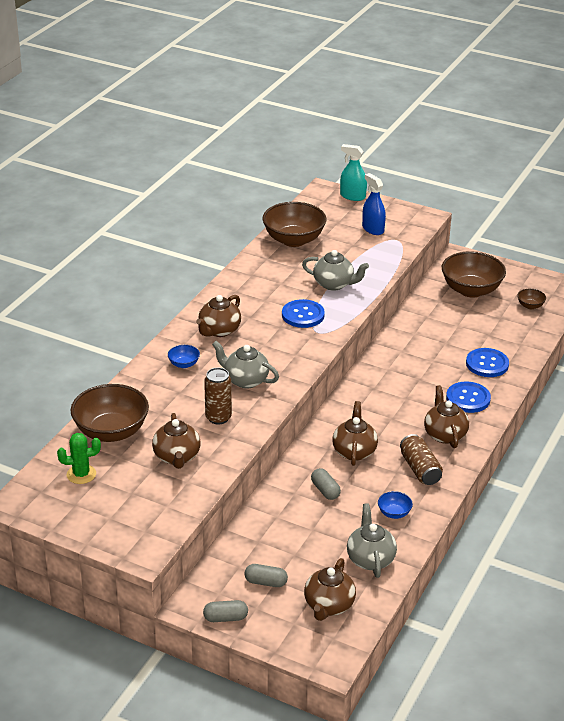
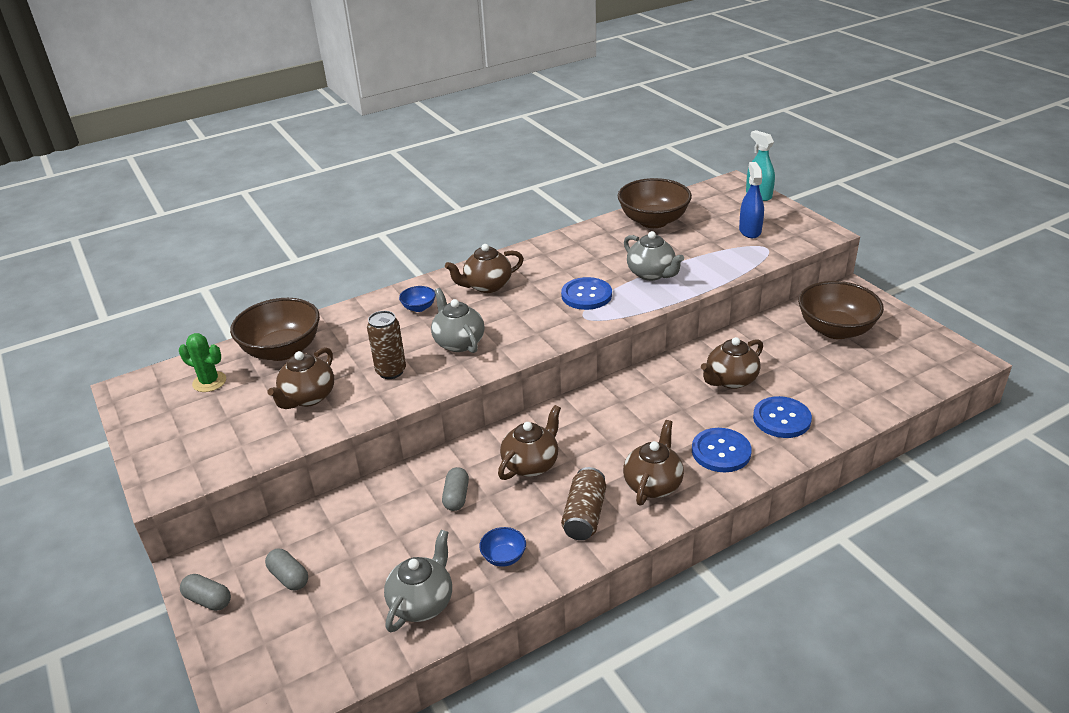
camera: 35 degrees right, 0 degrees up
(329, 605) = (320, 640): brown teapot -> brown teapot (730, 380)
(530, 306) = (897, 368): brown bowl -> none

